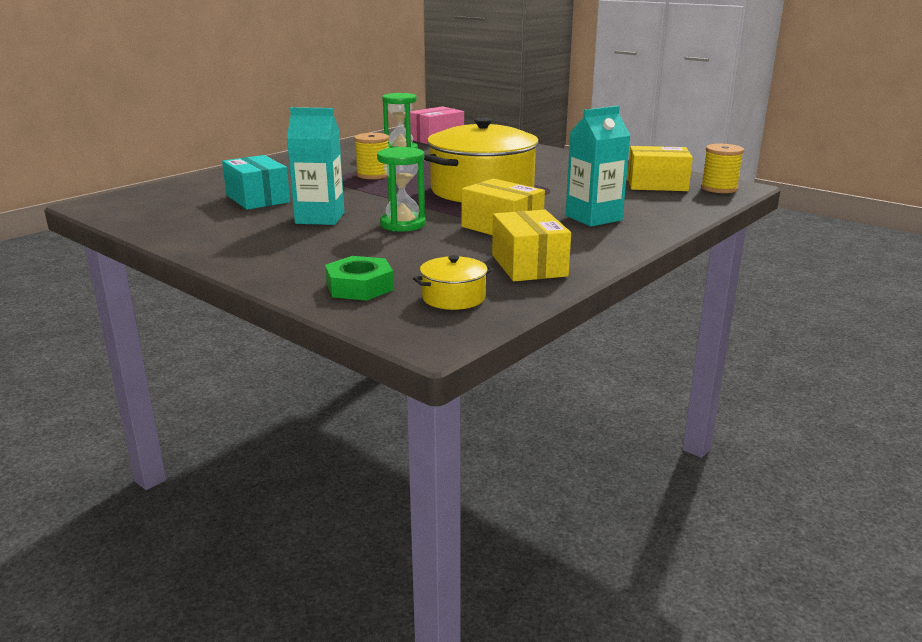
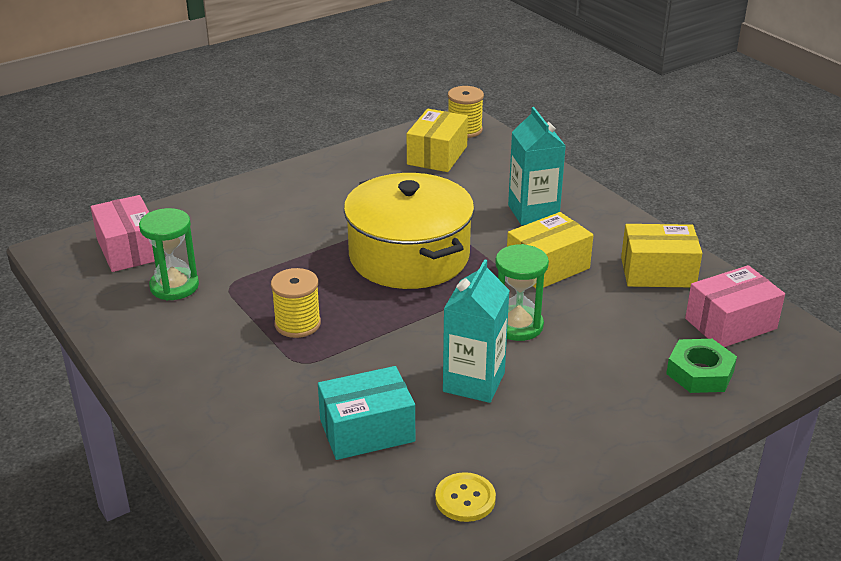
camera: 75 degrees left, 10 degrees up
(184, 225) = (465, 499): none -> yellow button
(453, 297) = (730, 323): yellow pot -> pink box

